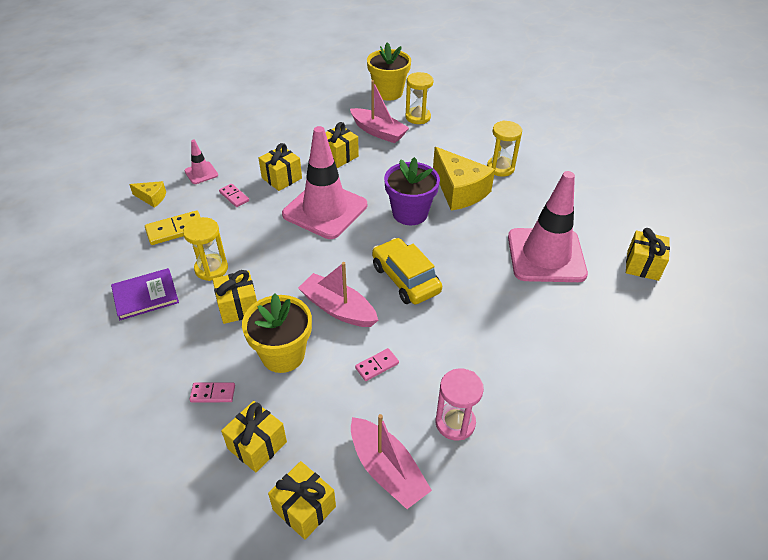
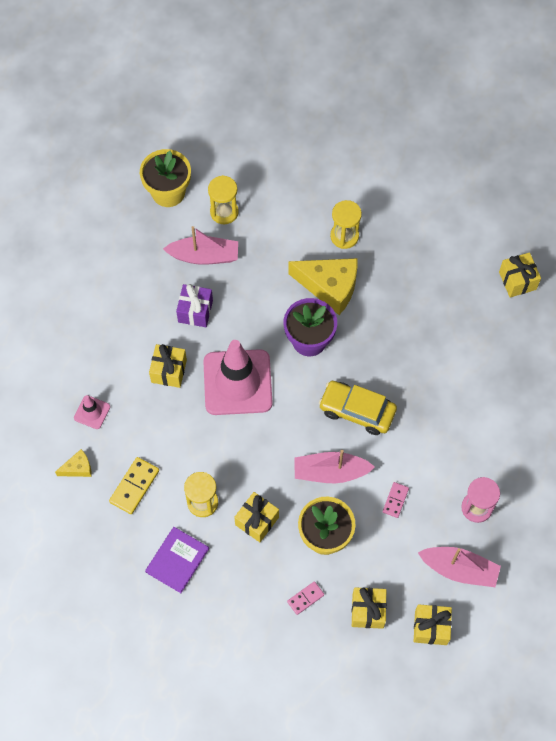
camera: 35 degrees left, 20 degrees up
(234, 196) = (148, 419): pink domino -> none
(339, 156) = (195, 311): yellow gift -> purple gift
(546, 255) = (443, 317): pink traffic cone -> none

